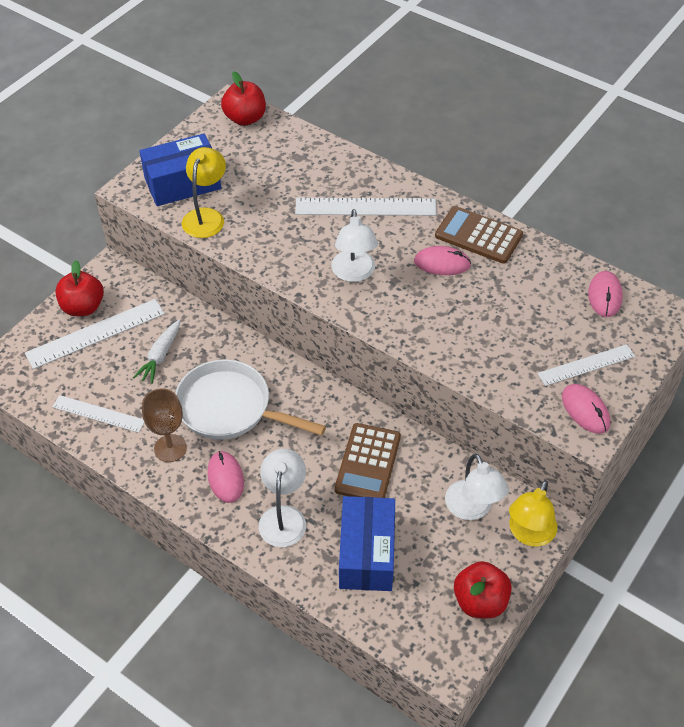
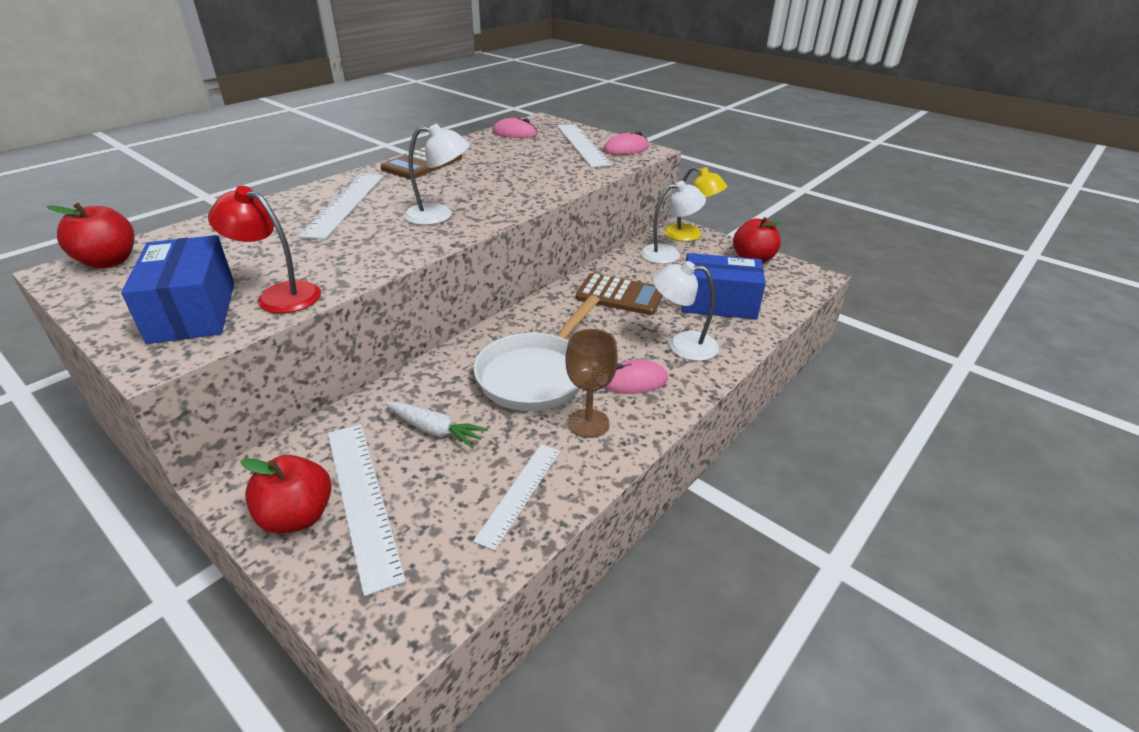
camera: 85 degrees left, 15 degrees down
(206, 216) = (279, 295): yellow lamp -> red lamp
(442, 263) = (448, 179): pink mouse -> none
(586, 365) = (582, 145): white ruler -> white ruler, size x1.55

